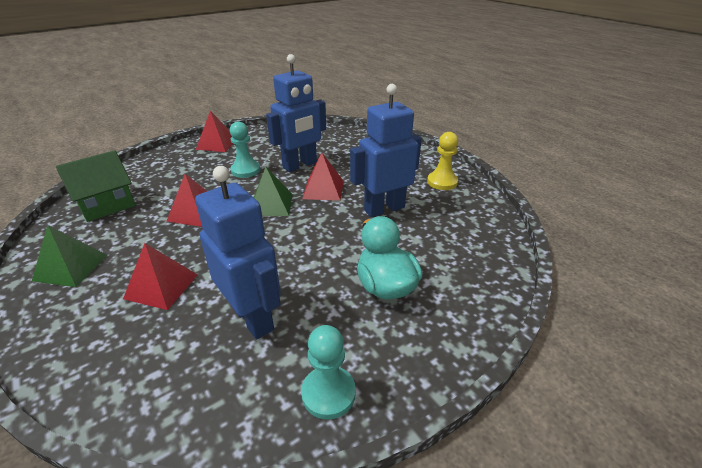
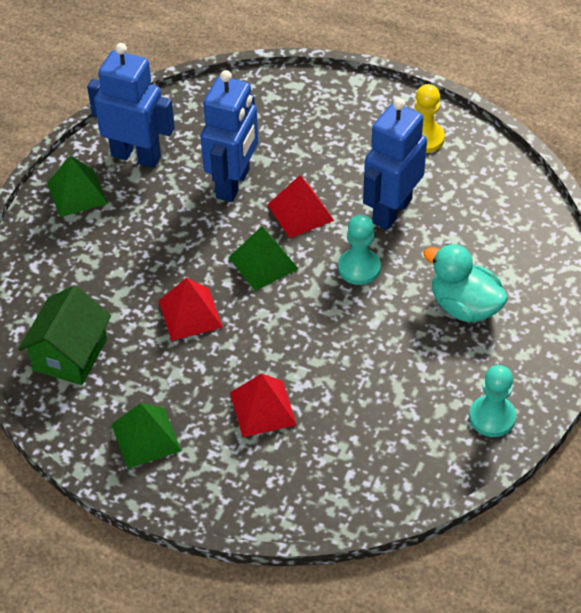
camera: 30 degrees left, 15 degrees up
(217, 144) = (77, 193): red pyramid -> green pyramid
(245, 170) = (174, 224): turquoise pawn -> turquoise pawn (359, 268)
(253, 318) = (378, 393): blue robot -> blue robot (136, 156)

